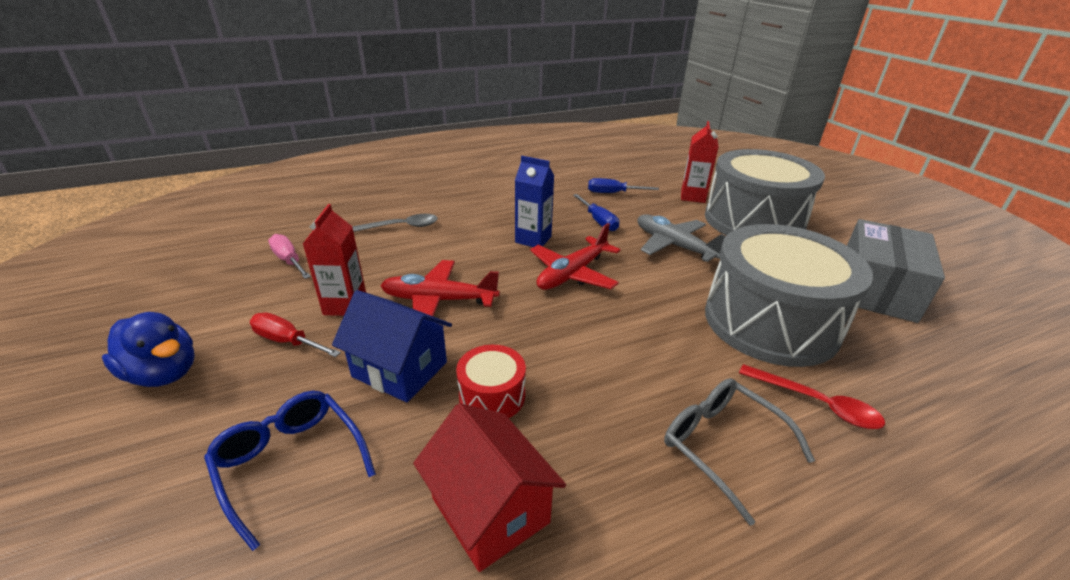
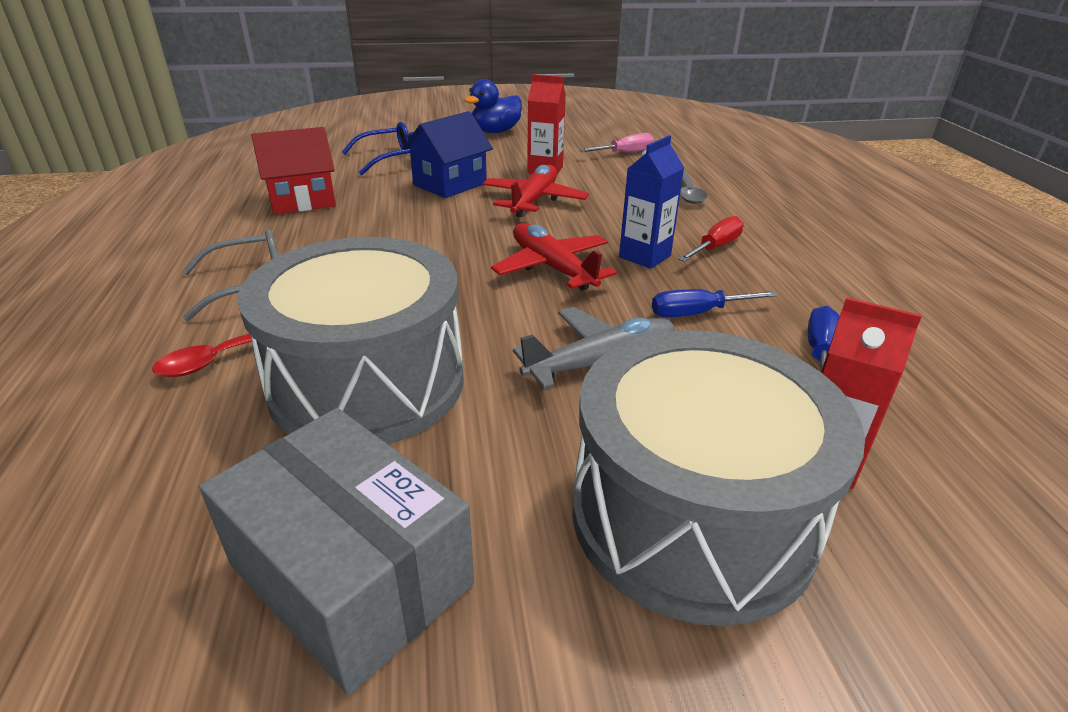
camera: 105 degrees right, 0 degrees up
(288, 341) = (508, 155): red screwdriver -> red screwdriver (715, 247)
(492, 396) = (394, 209): red drum -> none

